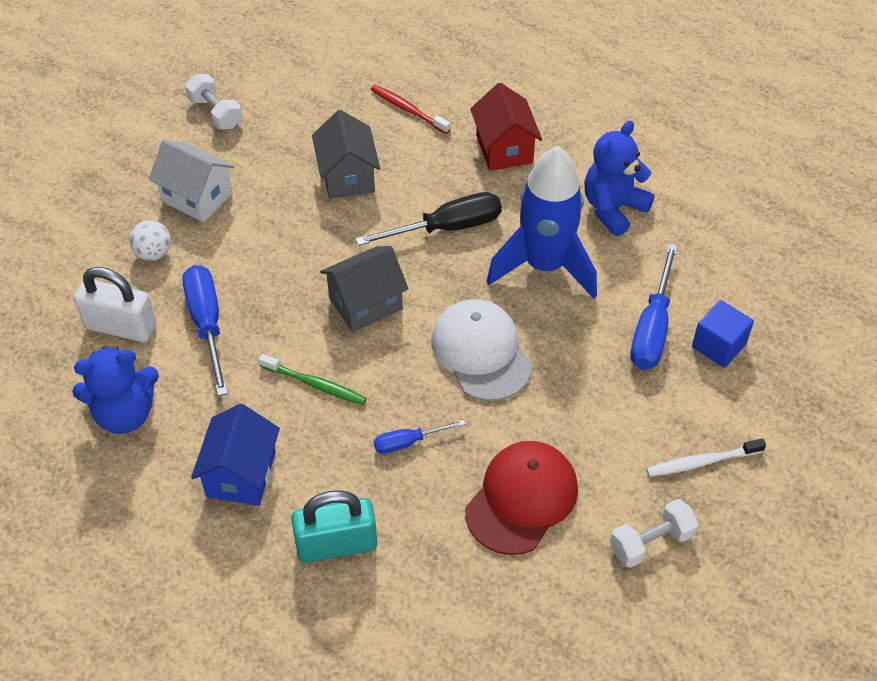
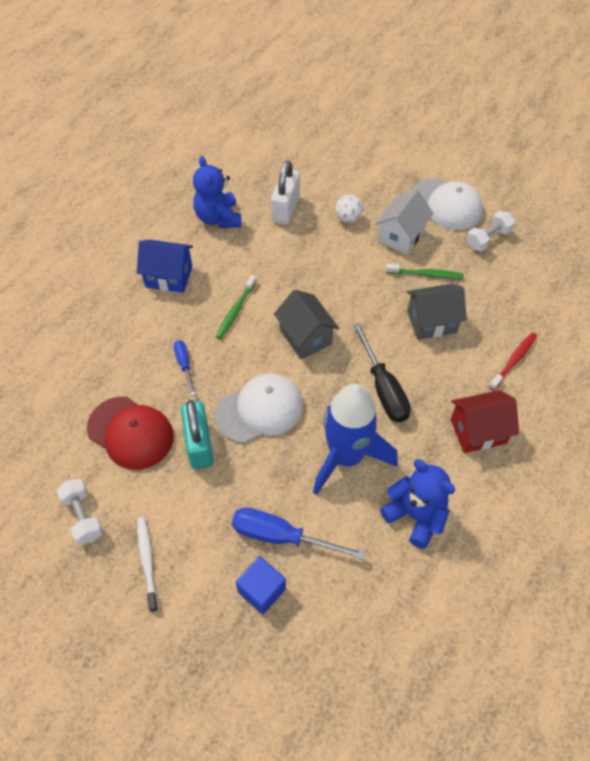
camera: 90 degrees right, 5 degrees up
(146, 147) = (446, 204): none -> white cap
(207, 325) = (287, 251): blue screwdriver -> none
(269, 177) = (425, 274): none -> green toothbrush
(336, 545) = (111, 327): turquoise padlock -> turquoise padlock (199, 444)

